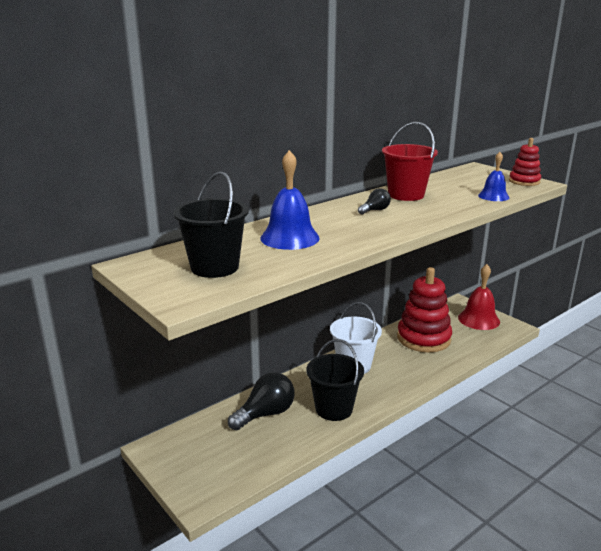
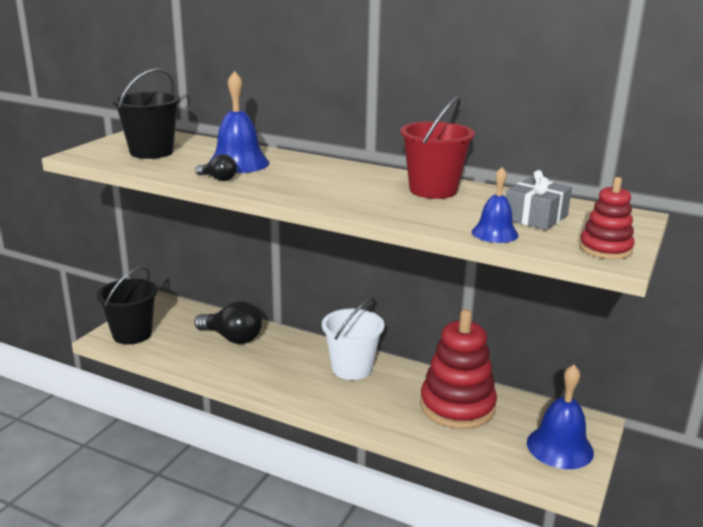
camera: 65 degrees right, 0 degrees up
(334, 409) = (262, 372): black bucket -> black bucket (132, 334)
(375, 210) = (356, 183): black light bulb -> black light bulb (218, 179)
(470, 184) = (535, 217): none -> grey gift
(478, 319) = (560, 447): red bell -> blue bell

